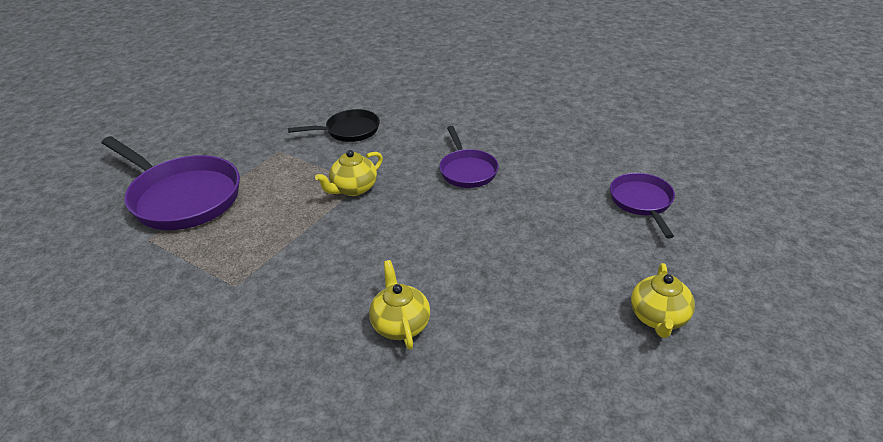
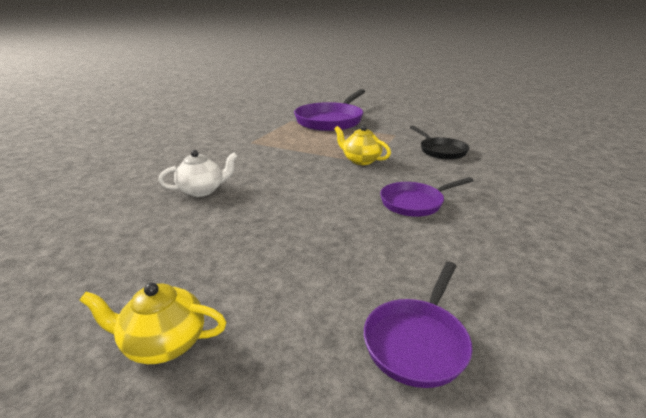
camera: 80 degrees right, 10 degrees down
(400, 324) = (202, 190): yellow teapot -> white teapot
(642, 202) = (417, 341): purple pan -> purple pan turned 135 degrees clockwise

